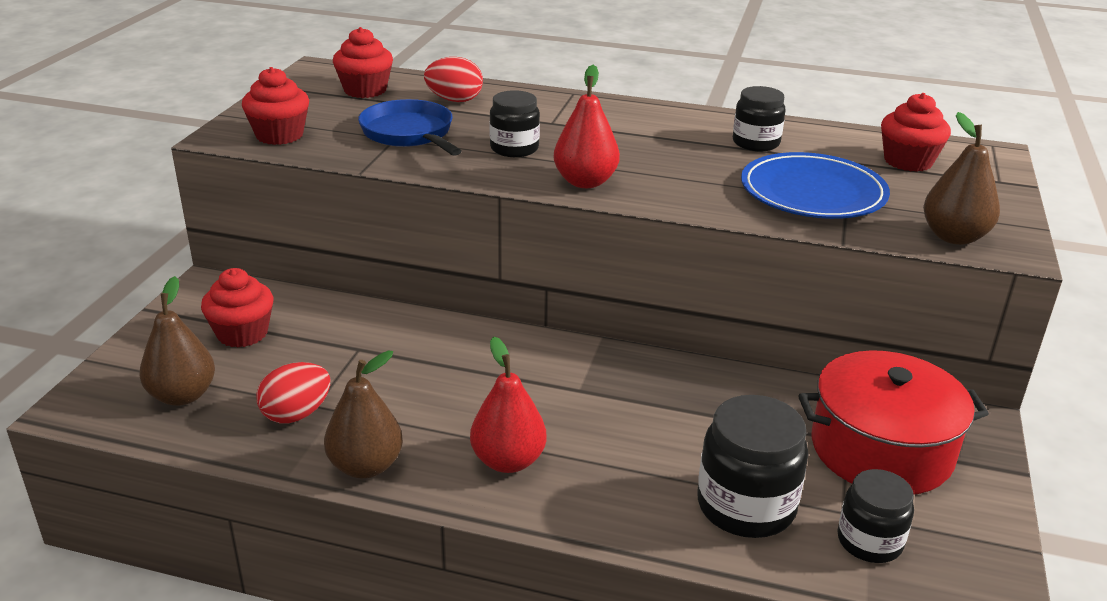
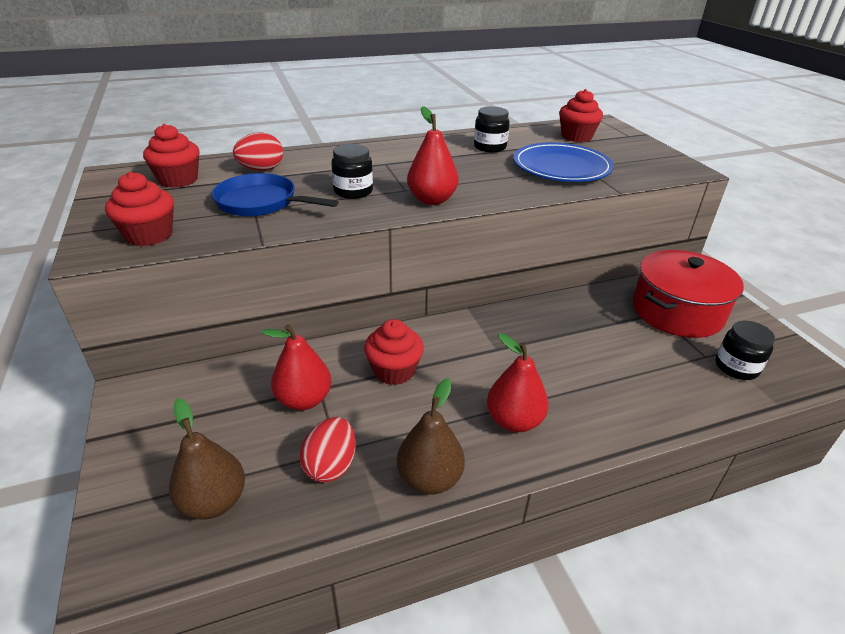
camera: 35 degrees left, 5 degrees up
(242, 333) = (209, 420): red cupcake -> red cupcake (394, 371)
(334, 352) = (304, 400): none -> red pear
(746, 506) = (664, 378): black jar -> none
(954, 237) = (658, 171): brown pear -> none

